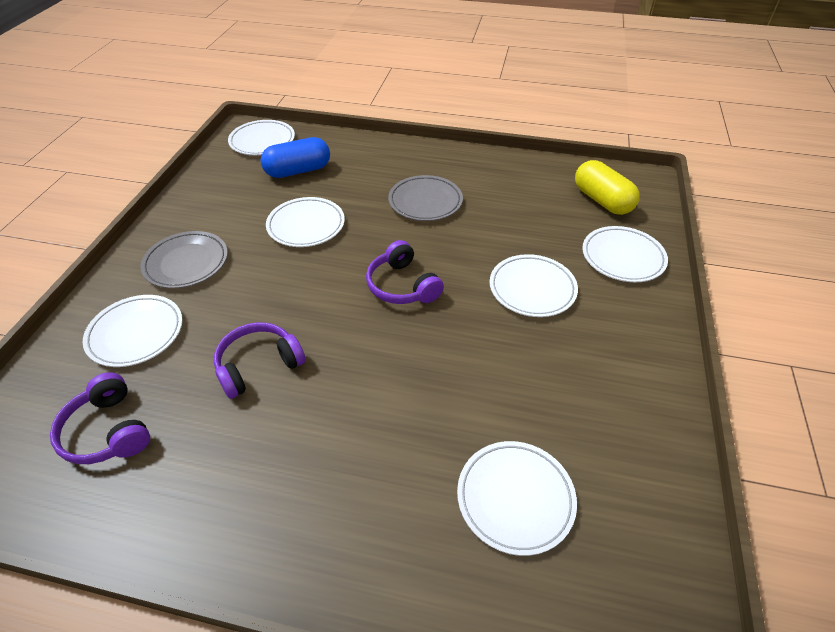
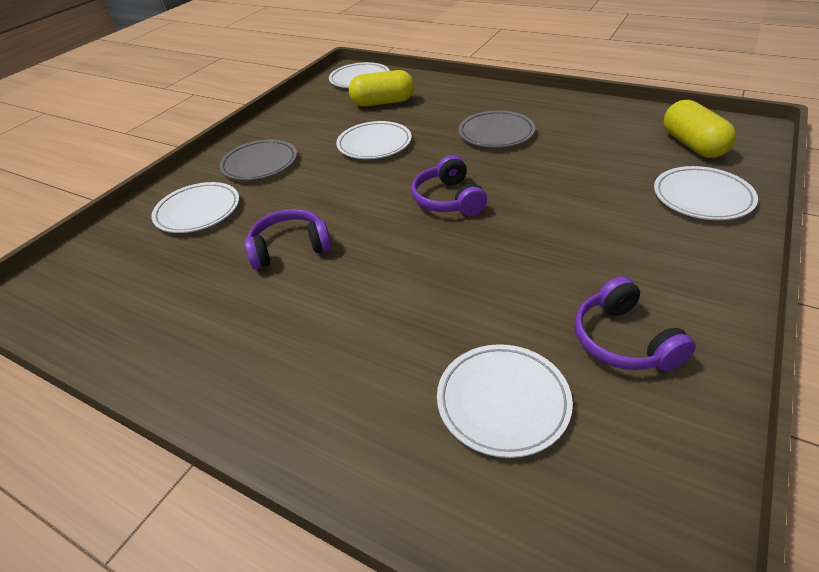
camera: 20 degrees right, 5 degrees down
(108, 431) = (146, 280): purple headphones -> purple headphones (623, 340)
(298, 171) = (383, 102): blue capsule -> yellow capsule
(532, 289) = (585, 215): white plate -> none

